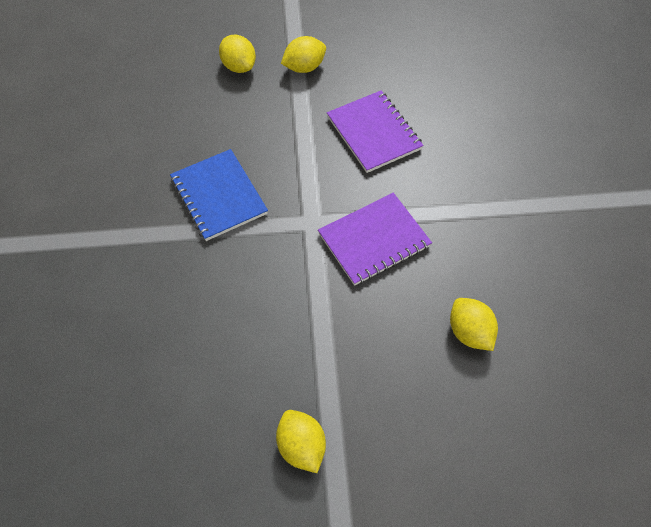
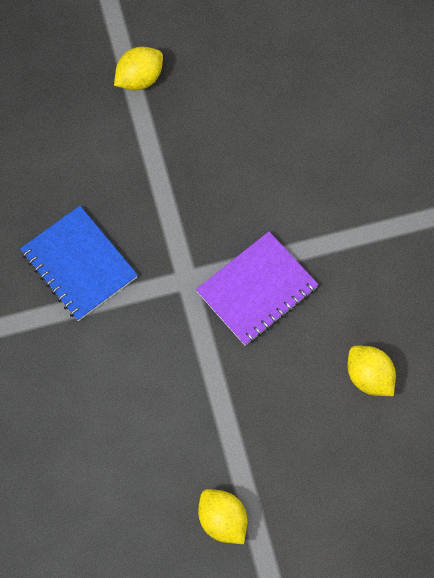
camera: 10 degrees left, 10 degrees up
(239, 66) = (62, 89): yellow lemon -> none
(374, 133) = (235, 156): purple notebook -> none

